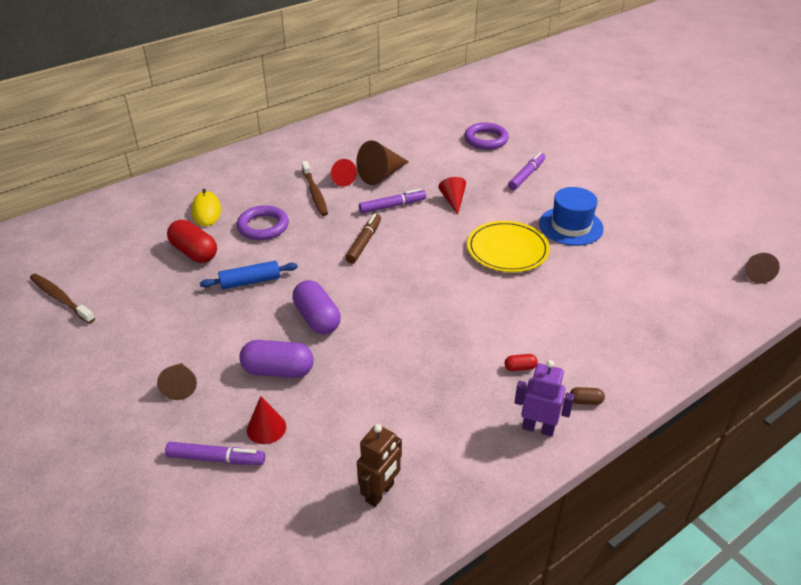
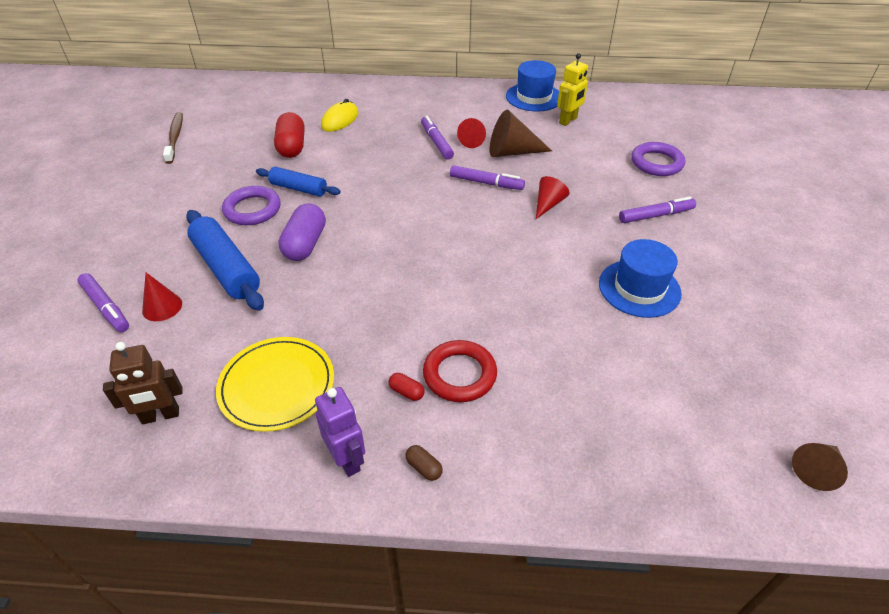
camera: 40 degrees right, 5 degrees up
(180, 386) = (157, 240): brown cone -> none
(263, 226) = (363, 150): purple ring -> purple ring (252, 209)
(278, 371) = (226, 268): purple capsule -> blue rolling pin
(314, 193) = (436, 142): brown toothbrush -> purple marker
(344, 126) = (534, 97): none -> blue hat
(364, 242) = (422, 202): brown marker -> none
(392, 134) = (568, 121): none -> yellow robot
(507, 249) = (541, 275): yellow plate -> yellow plate (277, 385)
(537, 337) = (459, 374): none -> red ring

